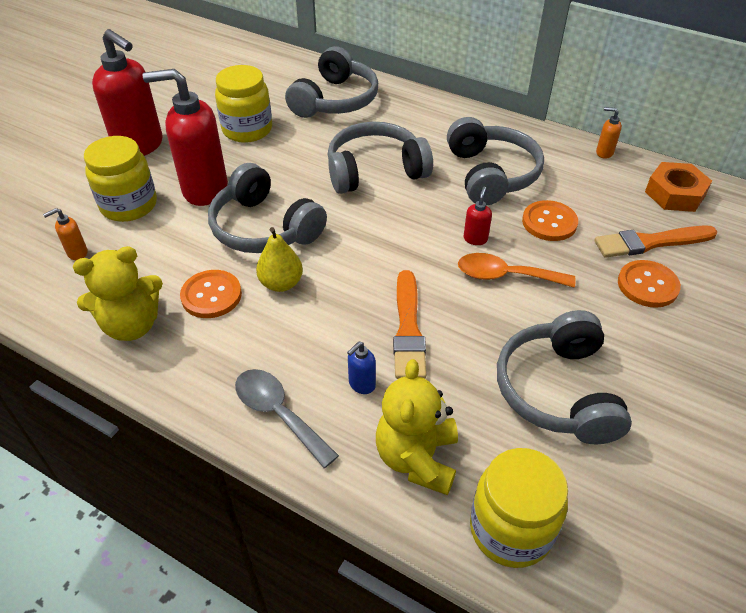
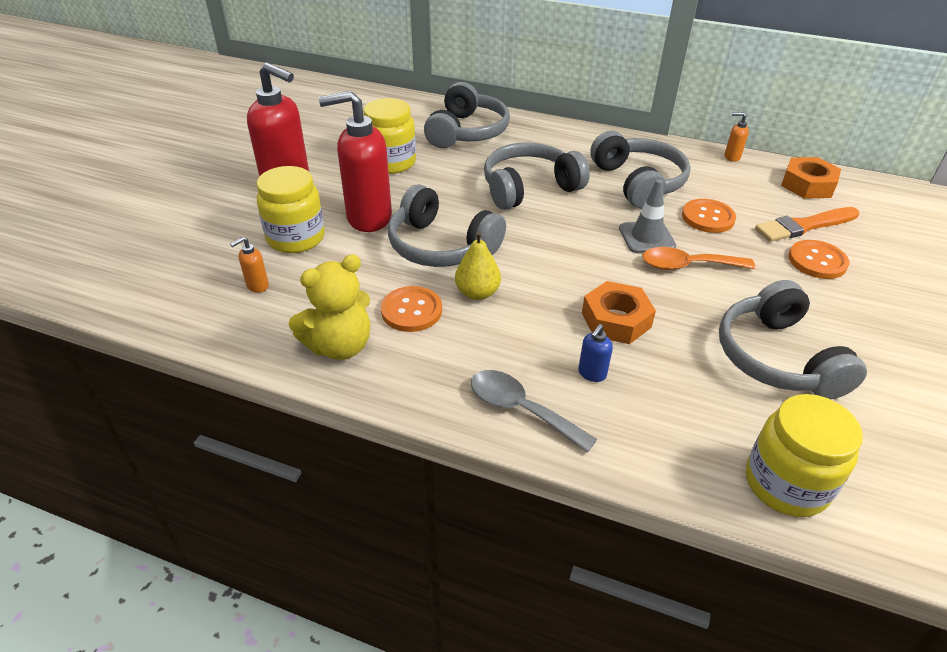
camera: 10 degrees left, 5 degrees down
(408, 328) = (616, 320): orange brush -> orange nut
(417, 458) = (672, 433): yellow teddy bear -> none
(475, 239) = (646, 237): red soap dispenser -> grey traffic cone

